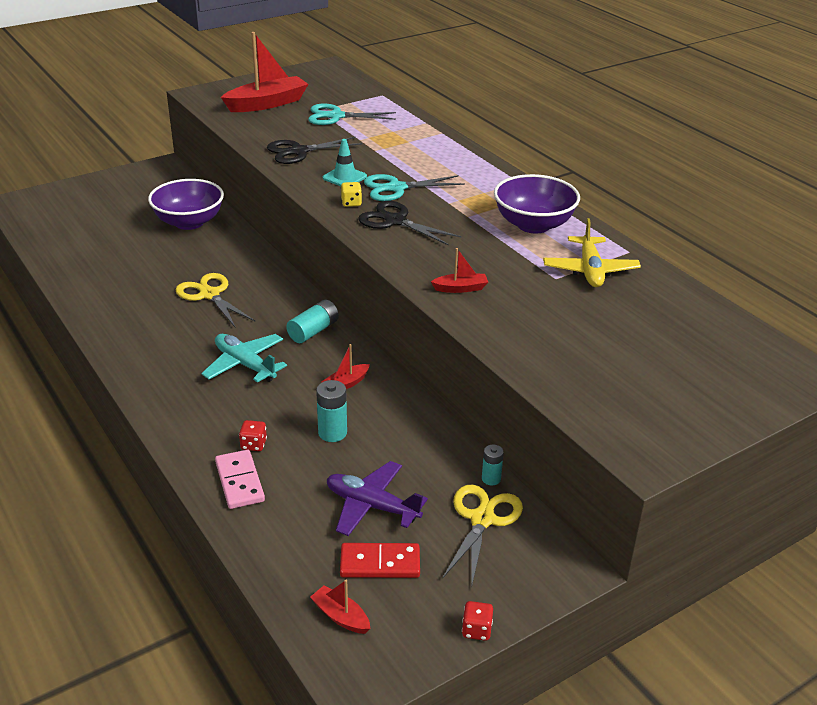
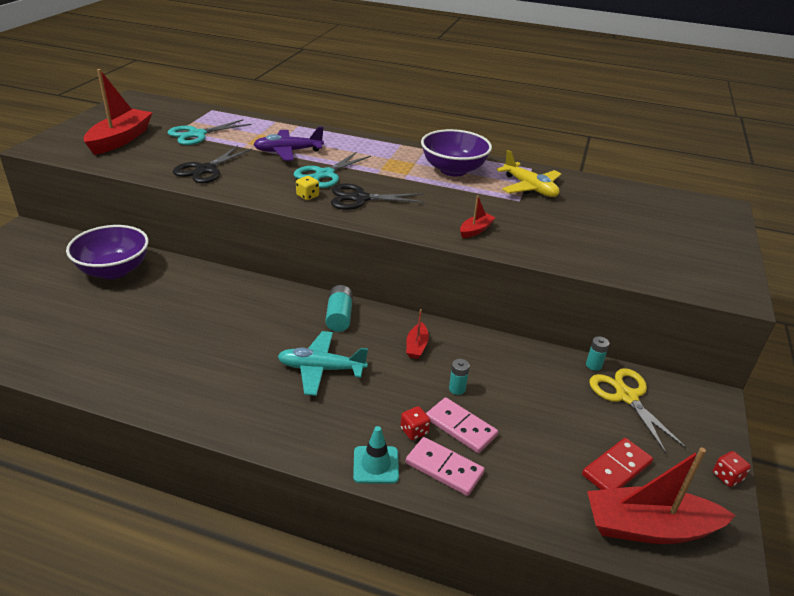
camera: 40 degrees left, 0 degrees up
(209, 295) = (214, 324): yellow scissors -> none
(294, 461) = (460, 427): none -> pink domino
(332, 433) = (457, 389): turquoise battery -> turquoise battery, size x0.64
(341, 616) = (649, 527): red boat -> red boat, size x2.13
(344, 177) = (273, 178): turquoise traffic cone -> turquoise traffic cone (376, 465)
(372, 506) = (555, 429): purple plane -> purple plane (288, 151)

